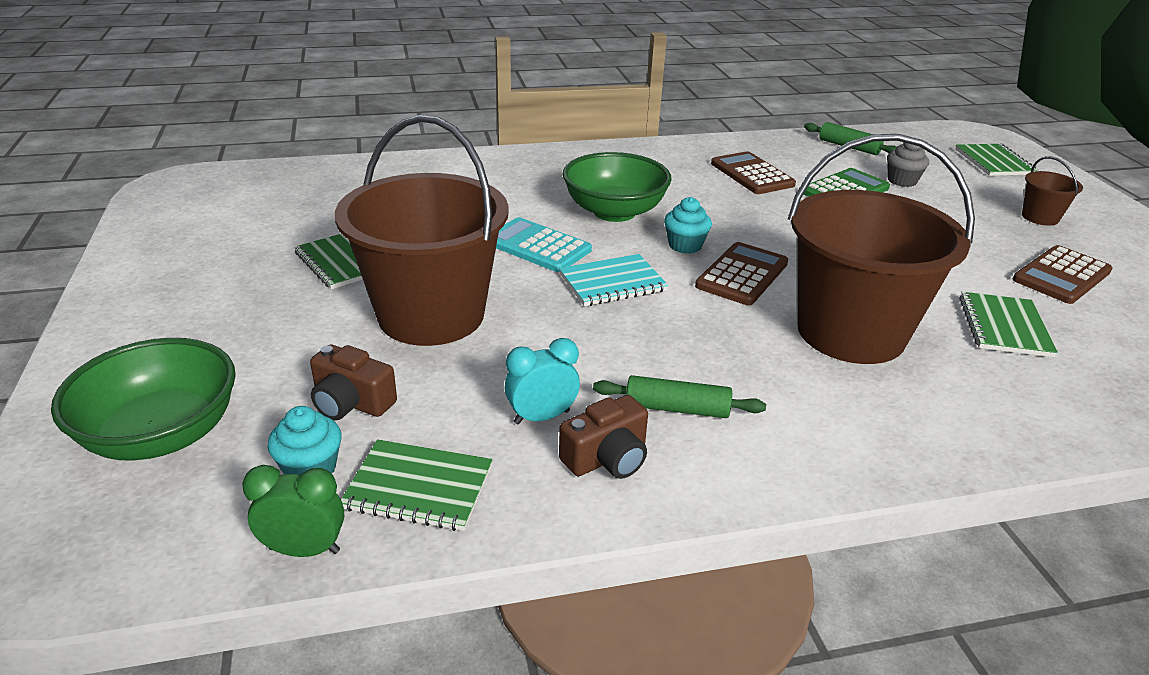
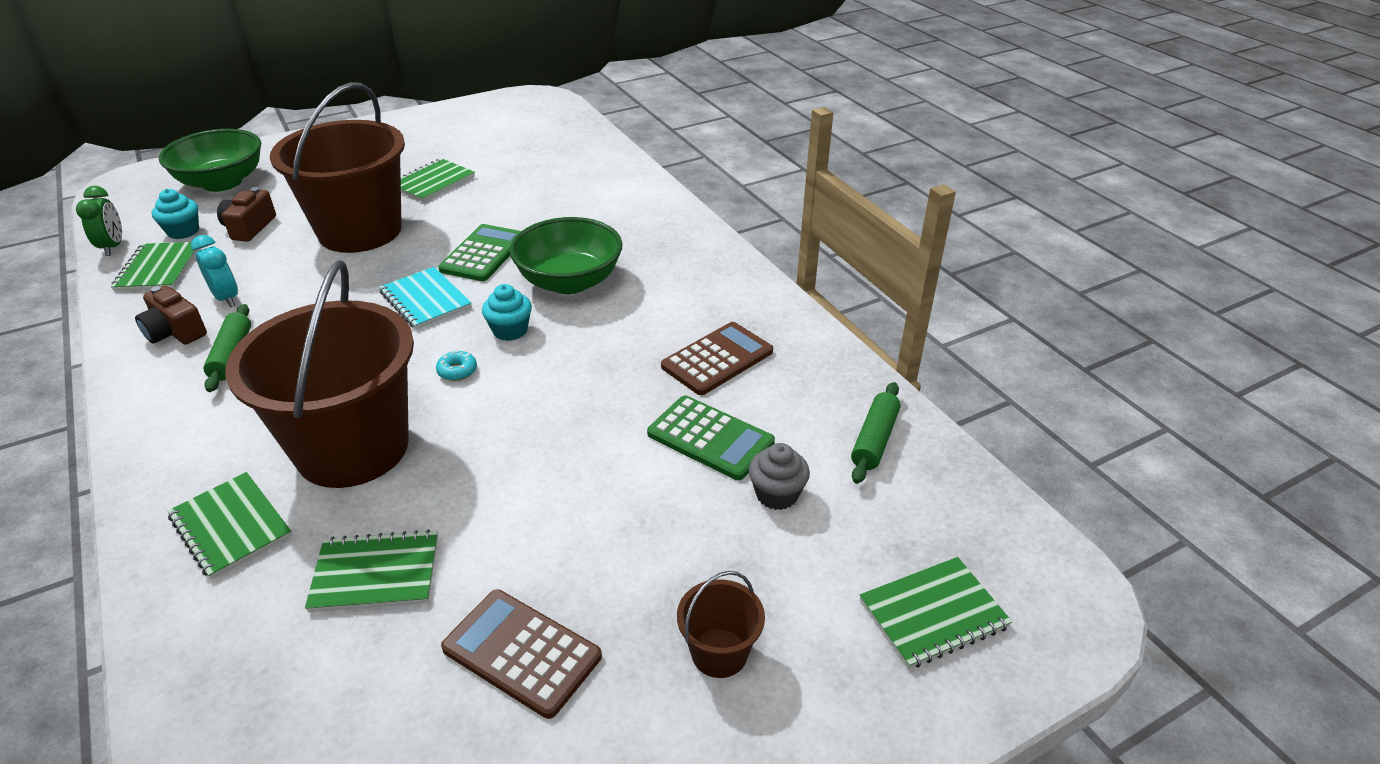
camera: 75 degrees right, 5 degrees up
(537, 246) = (483, 254): turquoise calculator -> green calculator
(742, 275) = (457, 371): brown calculator -> turquoise donut
(962, 400) = (231, 526): none -> green notebook

